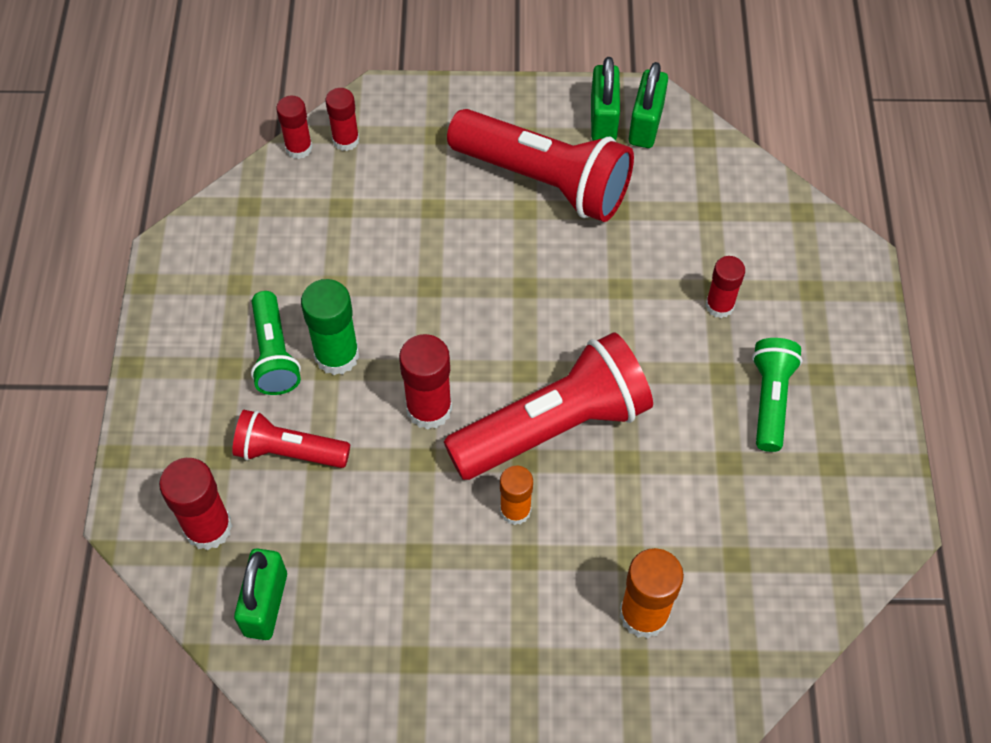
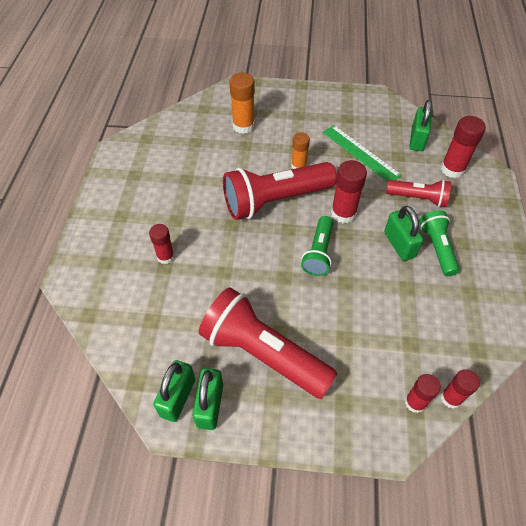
camera: 175 degrees left, 5 degrees down
(337, 355) = (399, 245): green glue stick -> green padlock
(389, 554) = (360, 153): none -> green ruler
(770, 399) = (154, 205): green flashlight -> green flashlight (318, 253)

